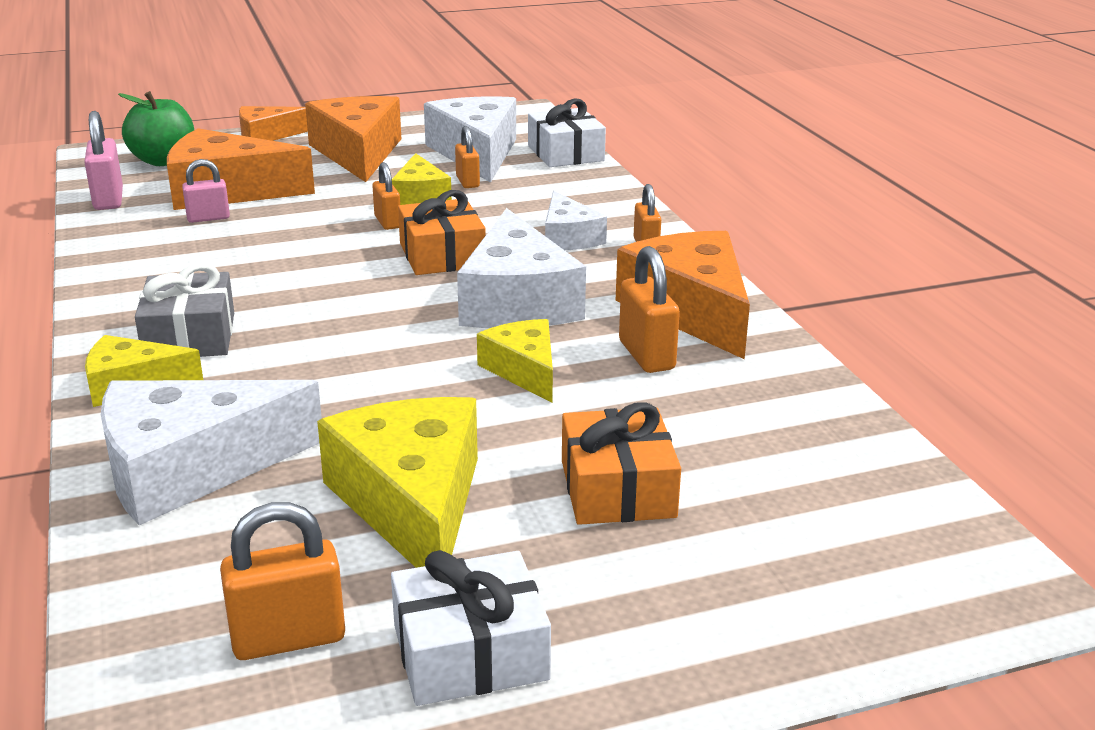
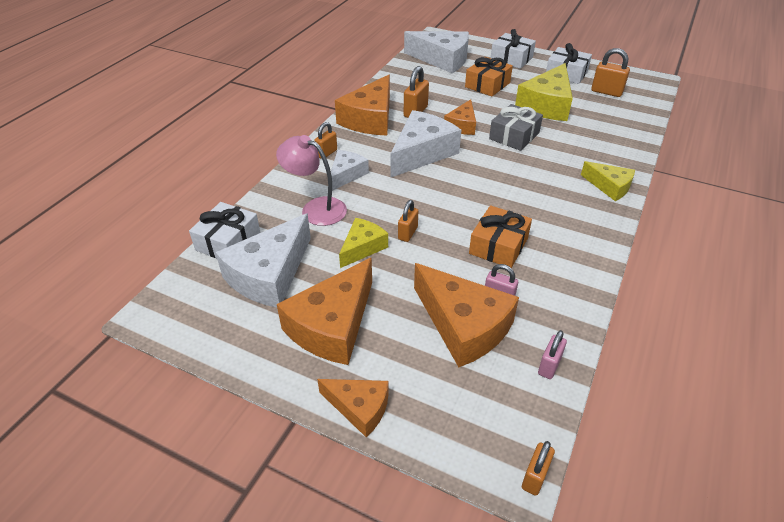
camera: 135 degrees left, 15 degrees up
(108, 200) = (549, 366): pink padlock -> pink padlock, size x0.66
(164, 161) = (473, 412): green apple -> none
(190, 336) = (571, 201): grey gift -> grey gift (514, 136)
(190, 468) = (606, 143): white cheese -> white cheese (442, 60)
(442, 255) = (414, 194): orange gift -> orange gift (498, 246)
(467, 182) = (320, 246): orange padlock -> orange padlock (535, 477)
(524, 370) = (462, 125): yellow cheese -> orange cheese
(535, 200) = (316, 208): none -> pink lamp
(693, 623) = (511, 59): none -> white gift

